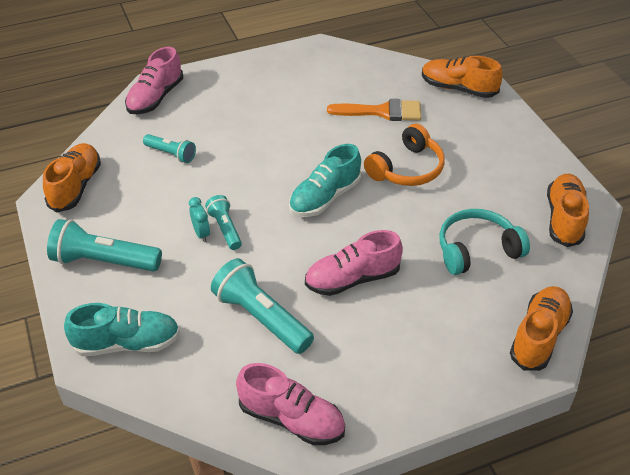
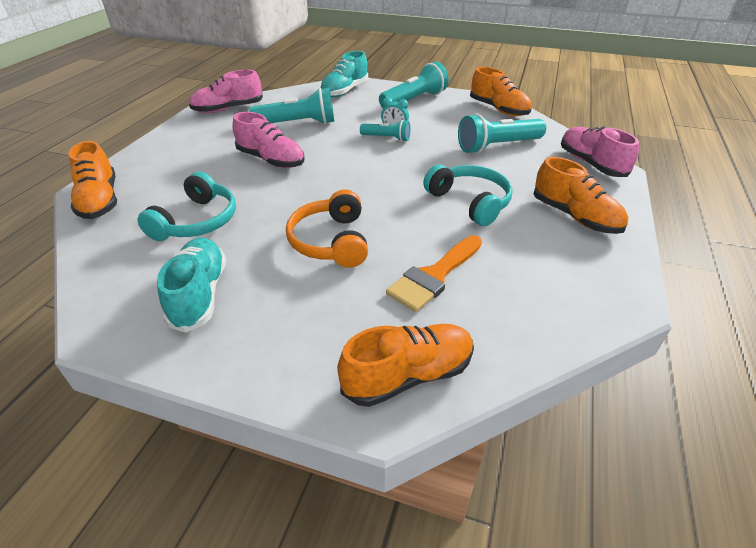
camera: 130 degrees right, 5 degrees down
(171, 154) = (497, 146): turquoise flashlight -> turquoise flashlight, size x1.73
(284, 132) = (469, 202): none -> turquoise headphones
(325, 197) = (359, 184): turquoise shoe -> turquoise shoe (199, 294)
(352, 279) = (271, 160): pink shoe -> pink shoe turned 105 degrees clockwise
(564, 219) = (126, 295): orange shoe -> orange shoe (575, 216)

